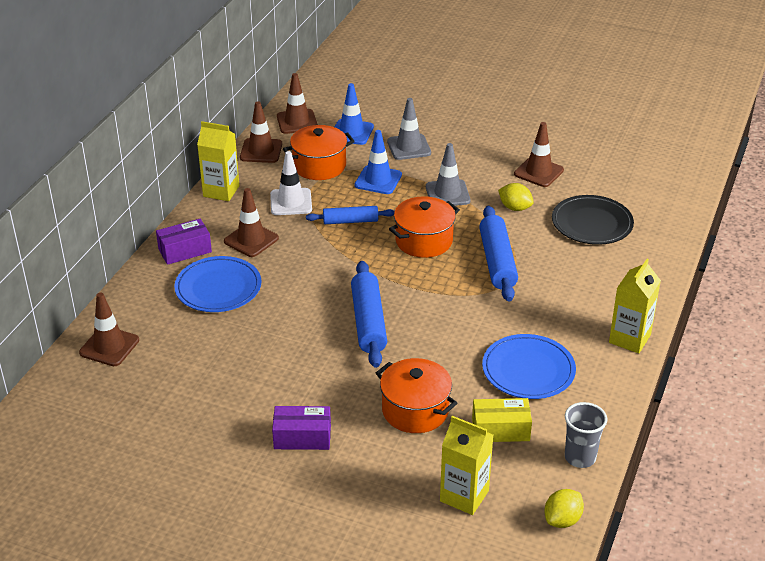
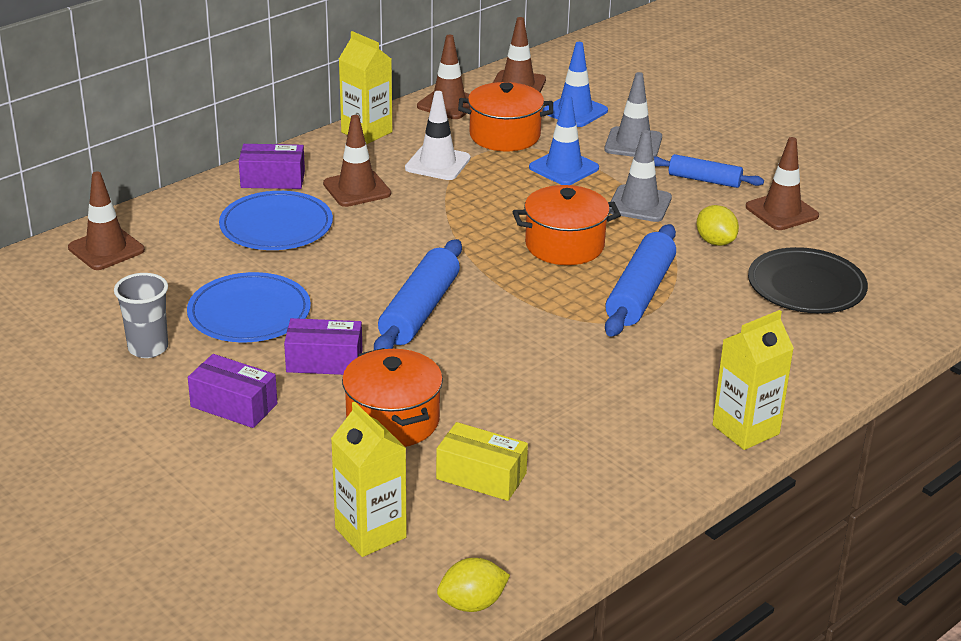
camera: 25 degrees right, 5 degrees down
(336, 382) = (324, 361): none -> purple box
(350, 221) = (491, 201): blue rolling pin -> blue rolling pin (704, 180)
(528, 370) = (576, 422): blue plate -> blue plate (249, 313)
(580, 457) = (558, 542): grey cup -> grey cup (148, 348)

